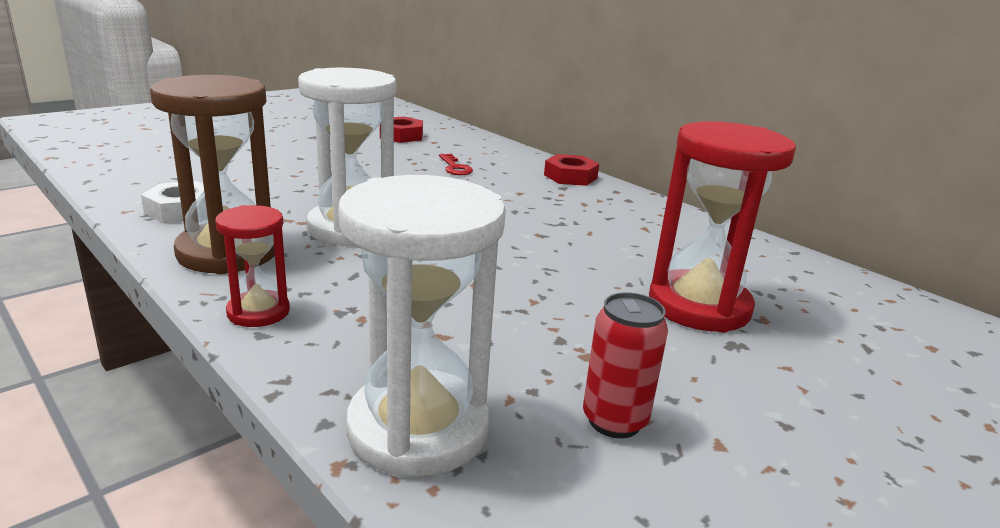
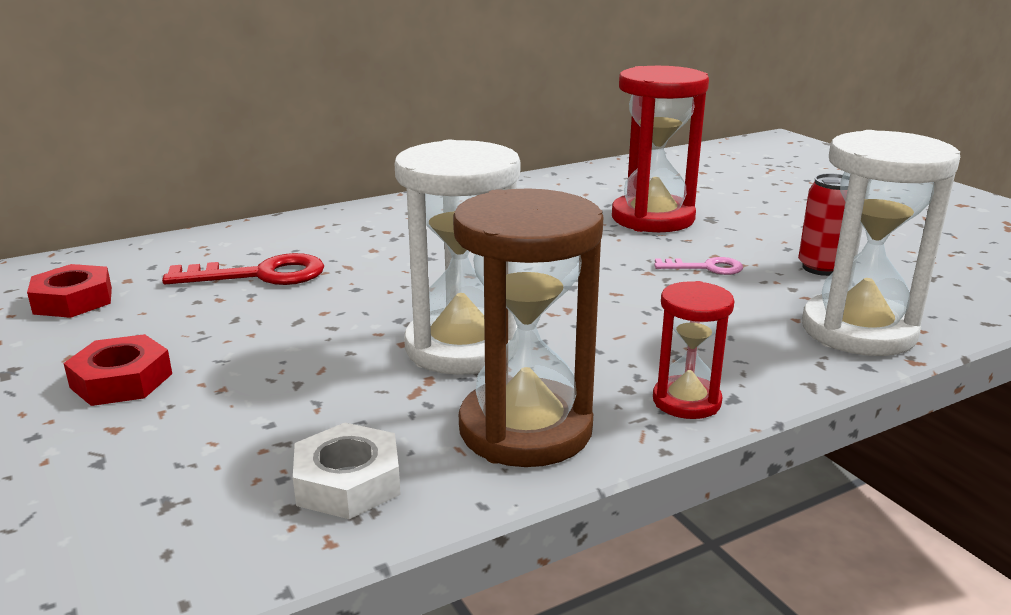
camera: 75 degrees left, 0 degrees up
(455, 167) = (259, 275): red key -> red key, size x1.73
(565, 334) = (705, 268): none -> pink key
(570, 176) = (332, 220): red nut -> red nut (121, 380)

